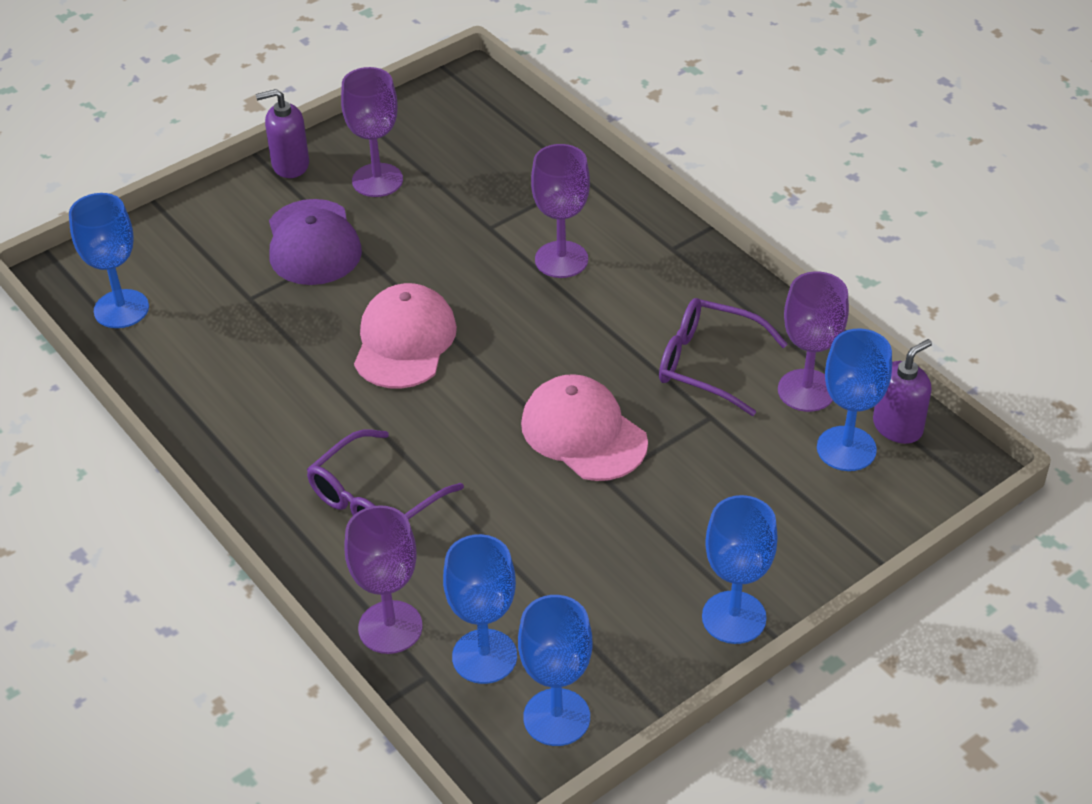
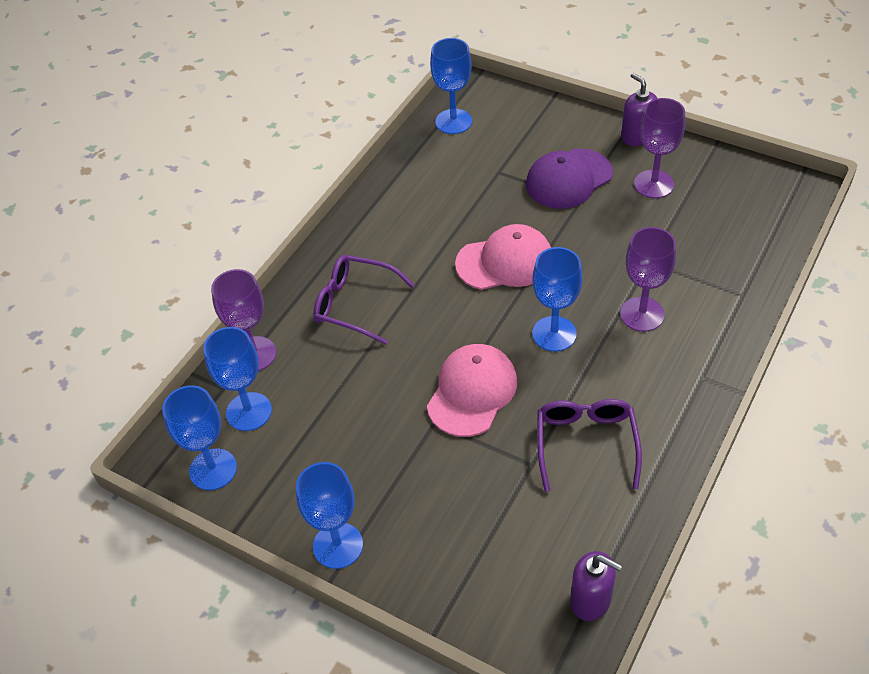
camera: 70 degrees right, 5 degrees up
(806, 390) = (595, 520): purple goblet -> none
(846, 449) = (545, 569): blue goblet -> blue goblet (554, 334)

